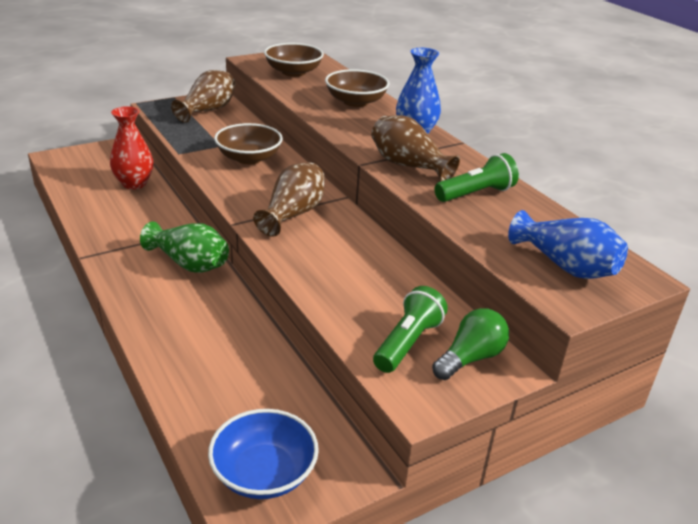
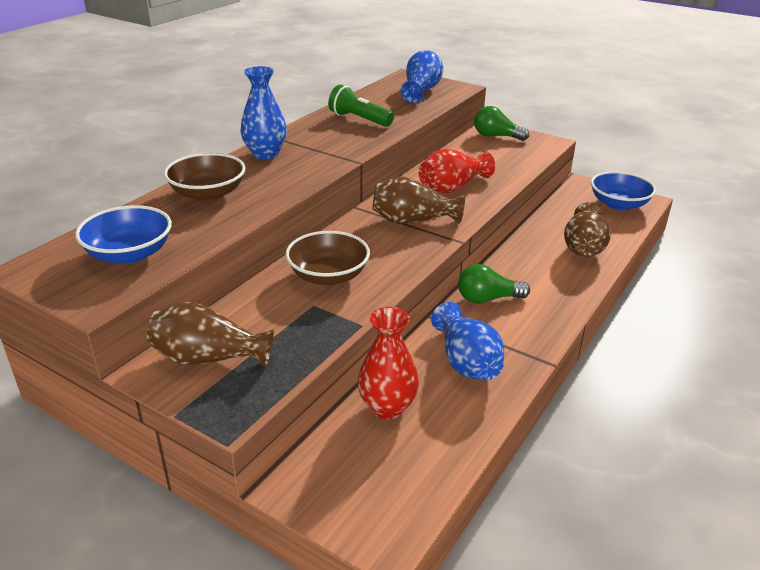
camera: 115 degrees left, 0 degrees up
(133, 224) = (466, 362): none -> blue vase
(189, 263) = (487, 299): green vase -> green light bulb
(293, 72) = (129, 254): brown bowl -> blue bowl
(340, 260) = (452, 187): none -> red vase
(407, 343) = (508, 152): green flashlight -> none
(408, 165) = (340, 146): brown vase -> brown vase (583, 247)

